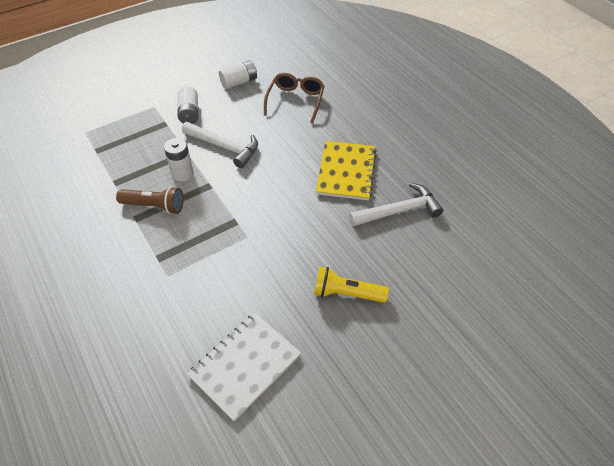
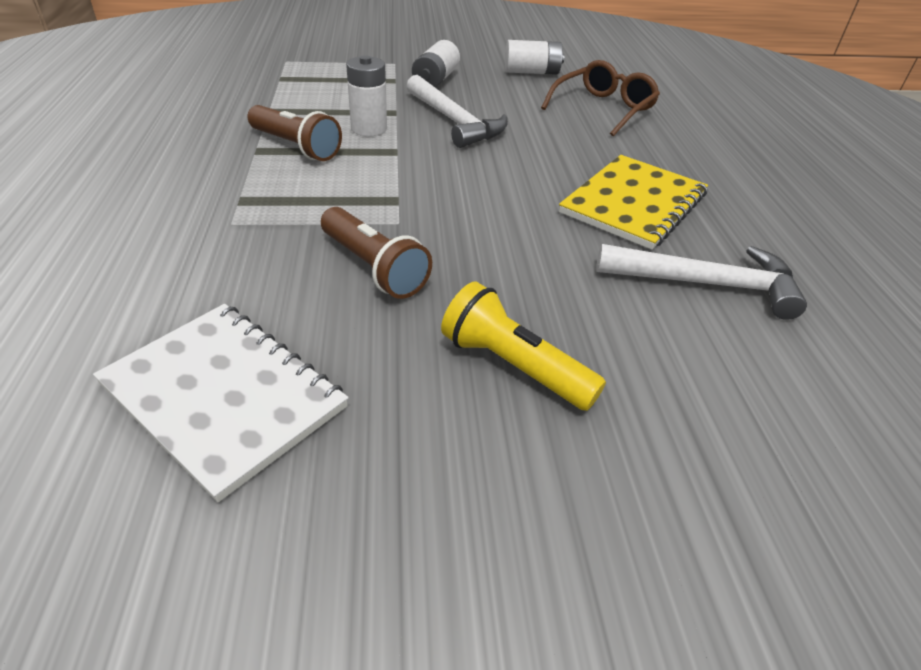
camera: 25 degrees right, 10 degrees down
(245, 366) = (223, 396): white notebook -> white notebook turned 60 degrees clockwise
(256, 269) = (374, 268): none -> brown flashlight

